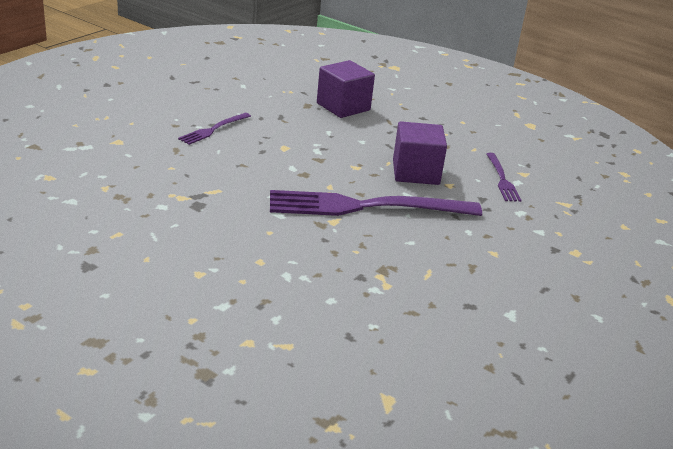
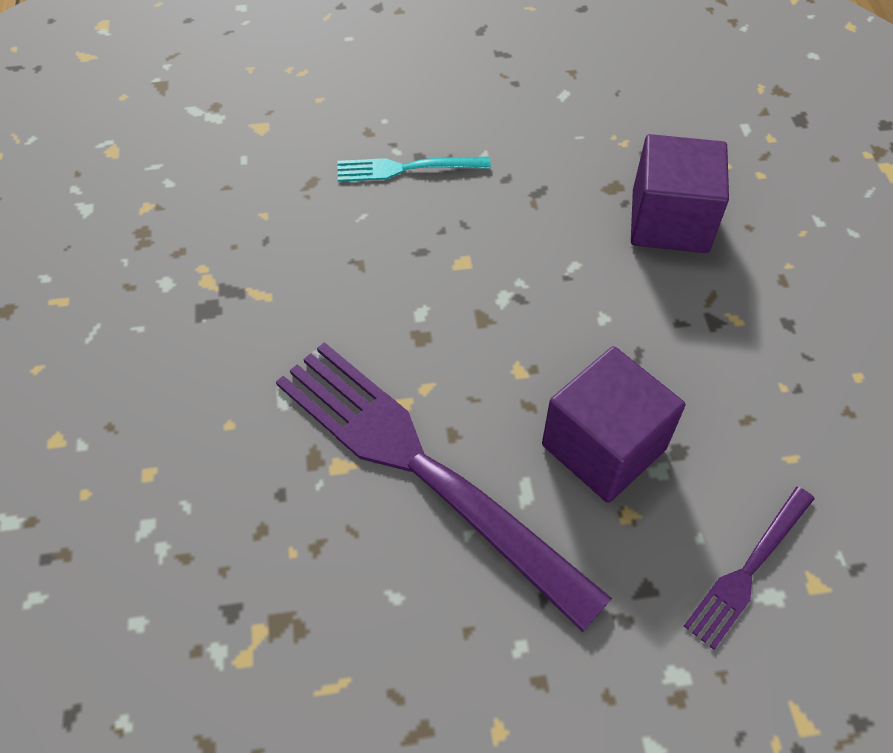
camera: 50 degrees right, 25 degrees up
(213, 129) = (406, 168): purple fork -> turquoise fork

